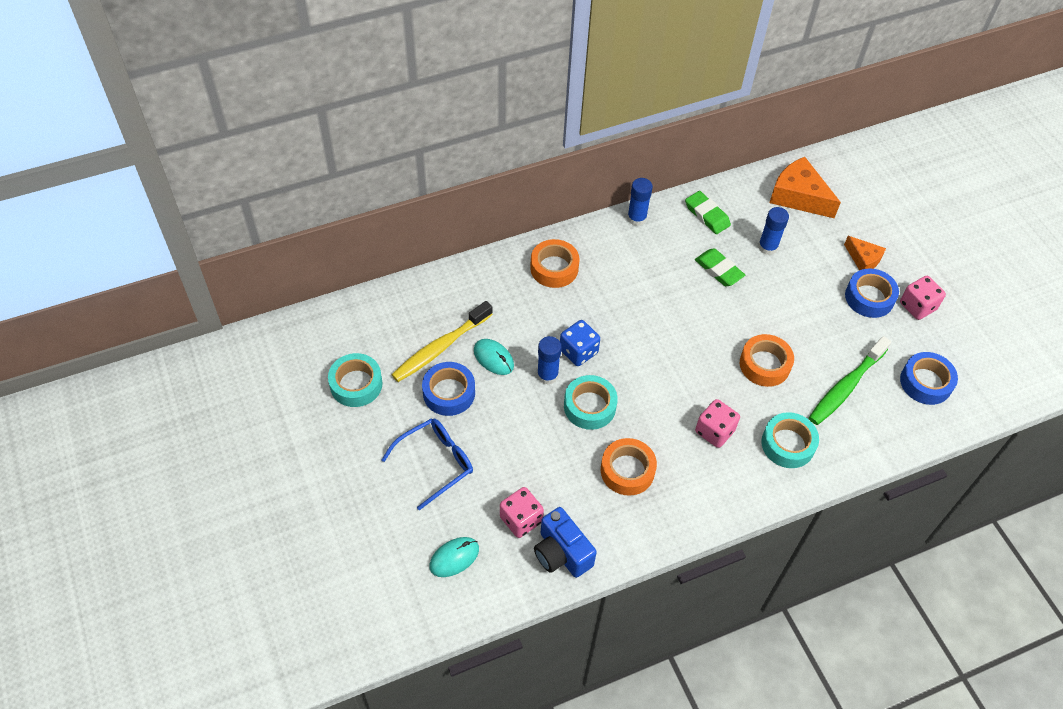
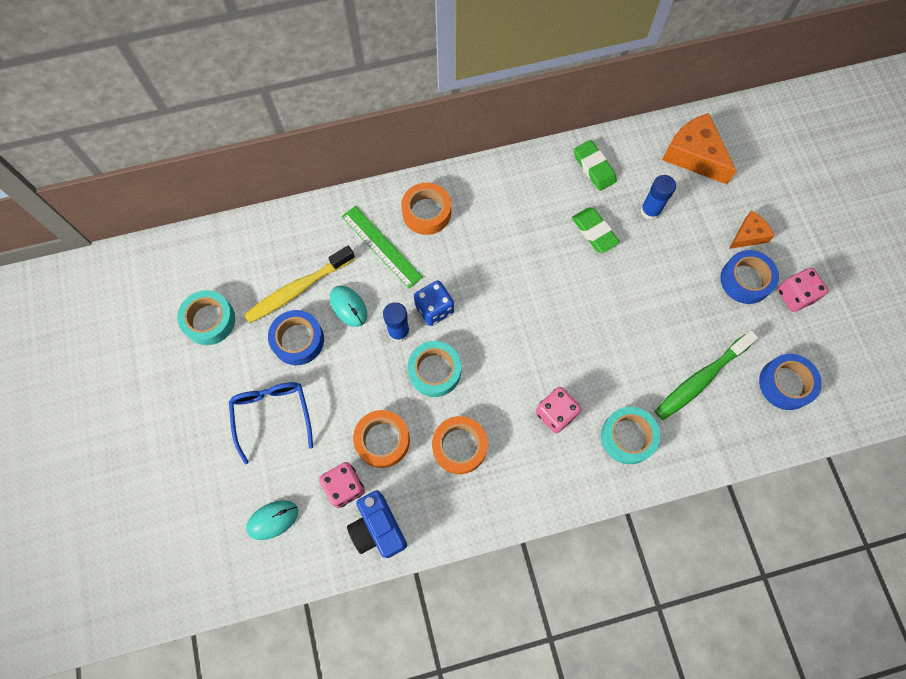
camera: 10 degrees right, 15 degrees up
(436, 462) = (272, 415): blue glasses -> blue glasses turned 75 degrees counterclockwise
(516, 302) = (381, 246): none -> green ruler
(636, 218) = (521, 164): blue glue stick -> none
(764, 364) = (621, 344): orange tape -> orange tape (382, 440)
(863, 259) = (748, 235): orange cheese -> orange cheese turned 90 degrees counterclockwise

